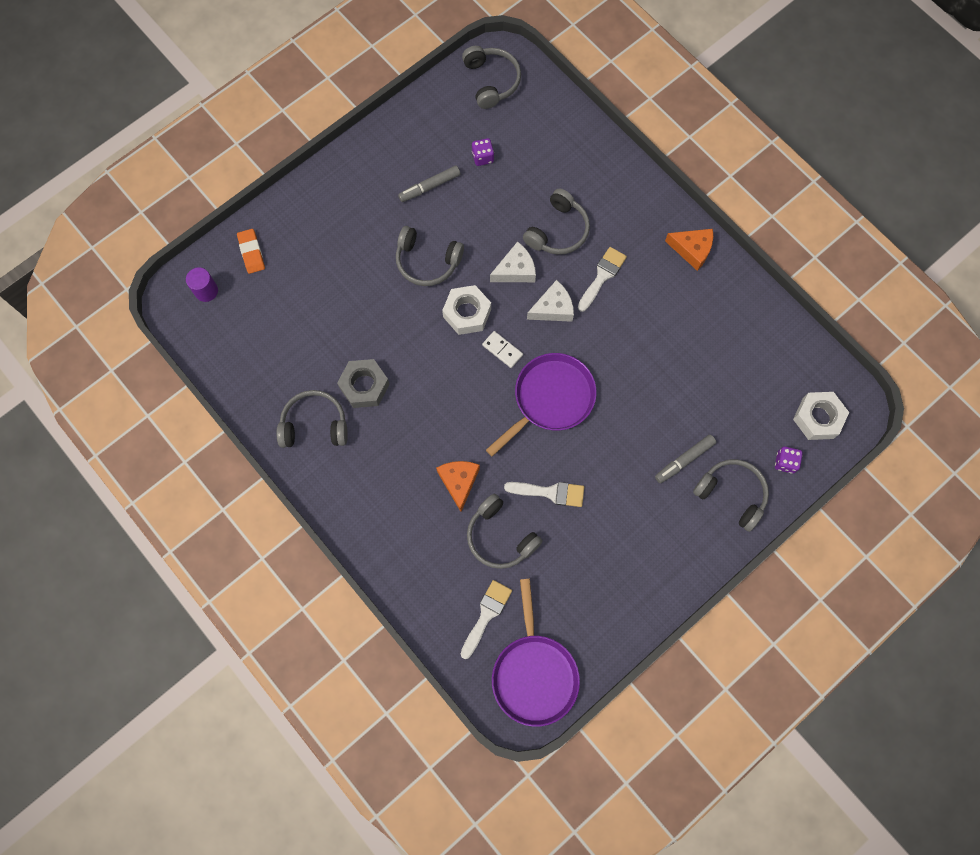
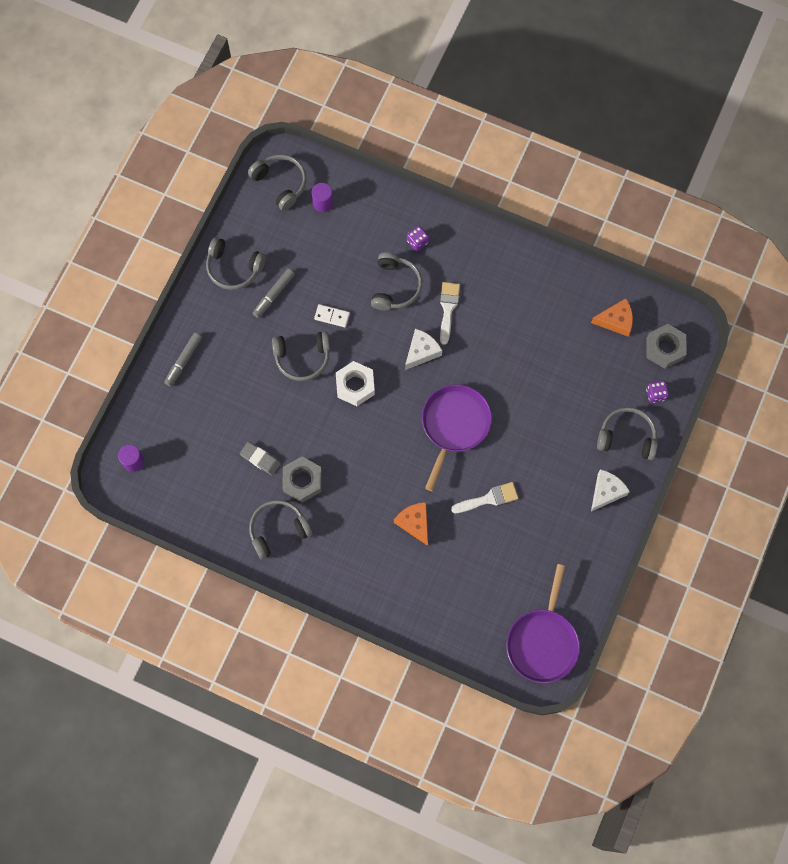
camera: 25 degrees left, 0 degrees up
(251, 252) = (154, 413): orange eraser -> none
(333, 344) = (260, 459): none -> grey eraser
(482, 157) = (305, 251): purple dice -> purple dice (417, 242)
(486, 615) = (485, 614): white brush -> none
(500, 537) = (467, 550): grey headphones -> grey headphones (234, 268)
(502, 350) = (398, 403): white domino -> white domino (332, 316)
(515, 270) = (377, 333): white cheese -> white cheese (606, 491)
(524, 117) = (323, 203): none -> purple cylinder
(534, 674) = (543, 642): purple pan -> purple pan turned 45 degrees clockwise
(684, 460) = (579, 427): grey marker -> grey marker (183, 361)
(692, 250) = (508, 256): orange cheese -> orange cheese (616, 320)
(818, 418) = (664, 348): white nut -> grey nut

